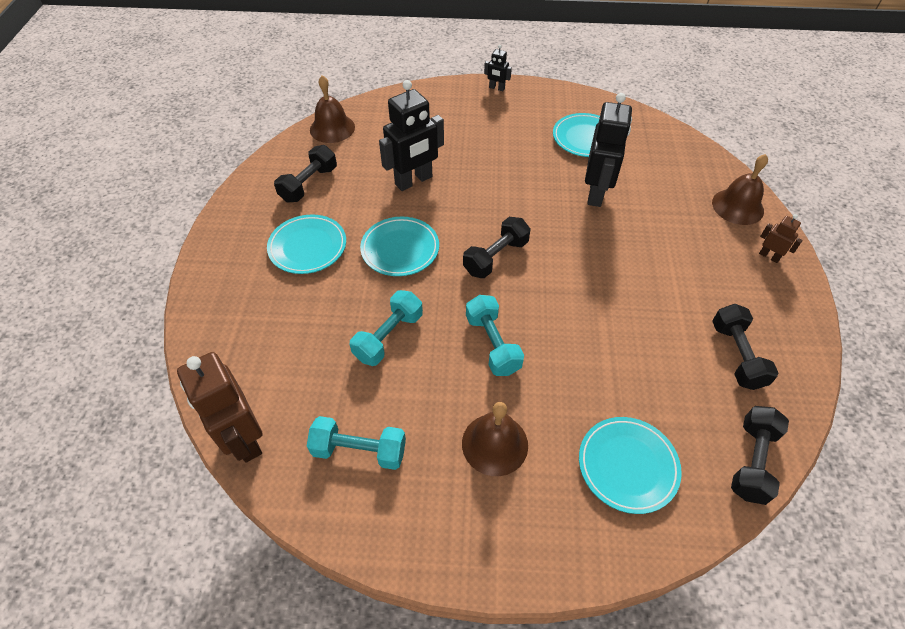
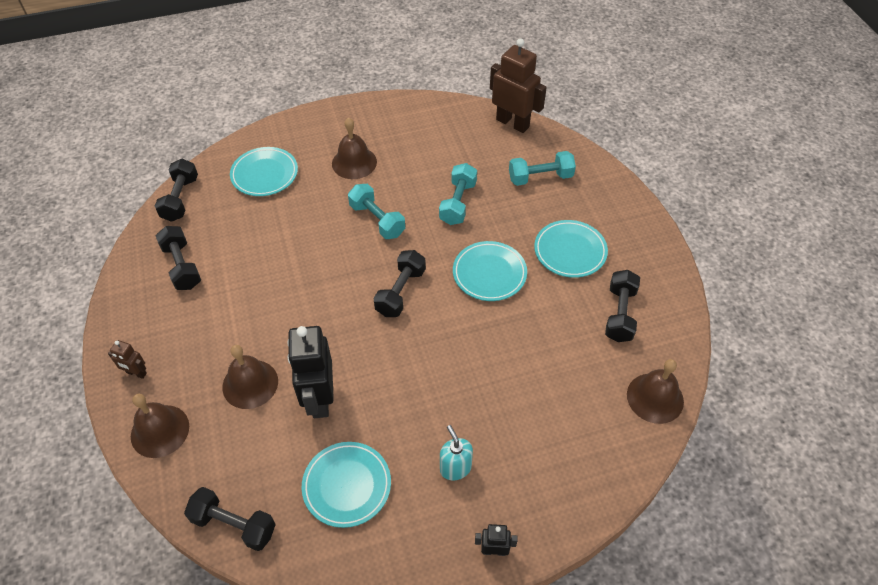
camera: 160 degrees right, 0 degrees up
(359, 450) = (438, 137): turquoise dumbbell -> turquoise dumbbell (540, 177)
(414, 181) = (519, 352): black robot -> none
(503, 128) = (455, 468): none -> turquoise soap dispenser
(657, 219) = (250, 384): none -> brown bell
(672, 139) = (234, 525): none -> black dumbbell

